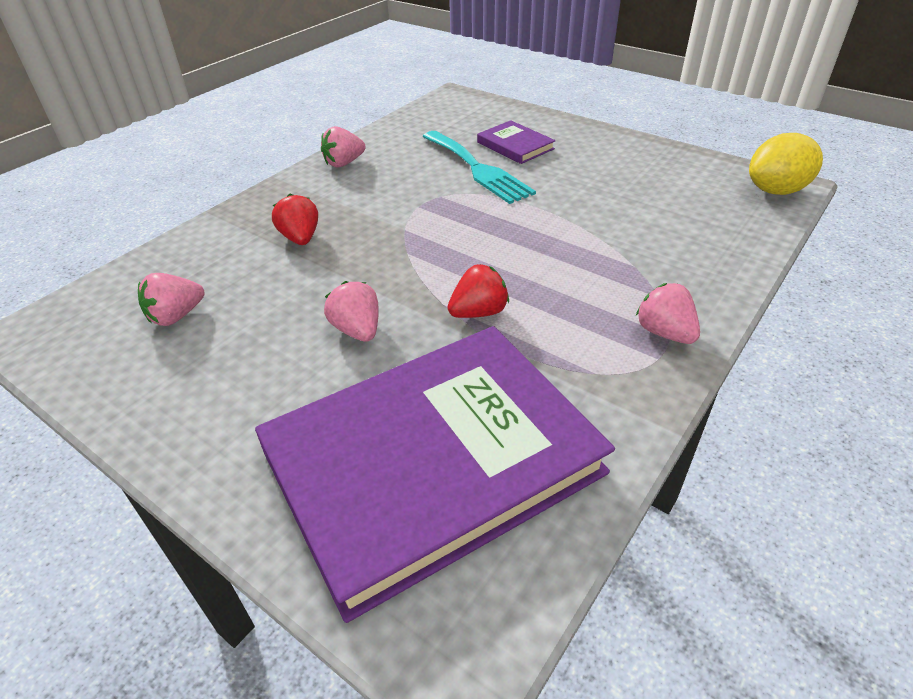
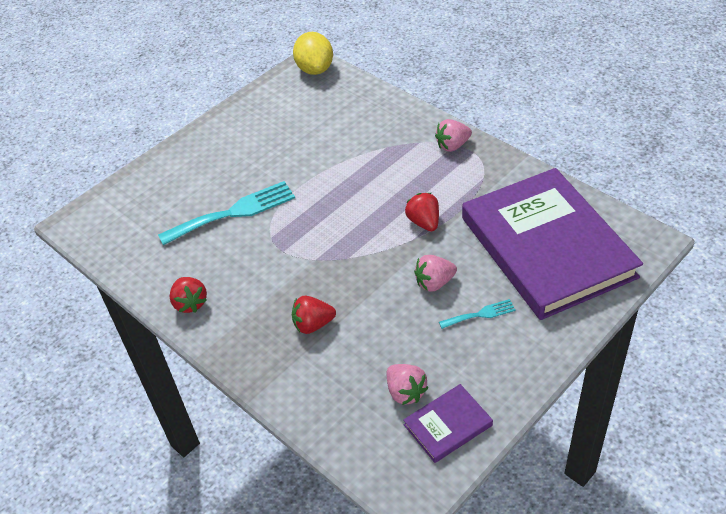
camera: 80 degrees left, 5 degrees up
(290, 380) = (480, 314): none -> turquoise fork
(344, 163) = (190, 303): pink strawberry -> red strawberry
(515, 145) = (201, 187): purple book -> purple book (448, 425)

